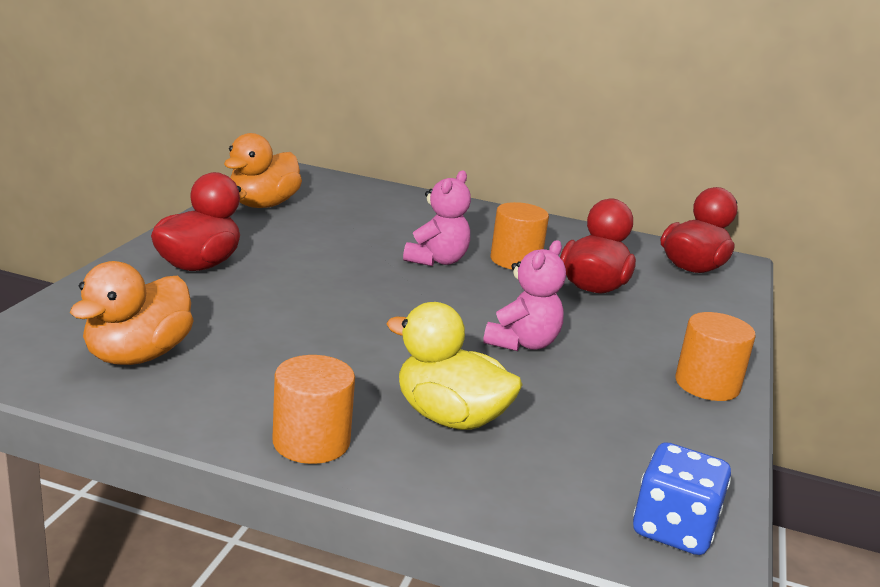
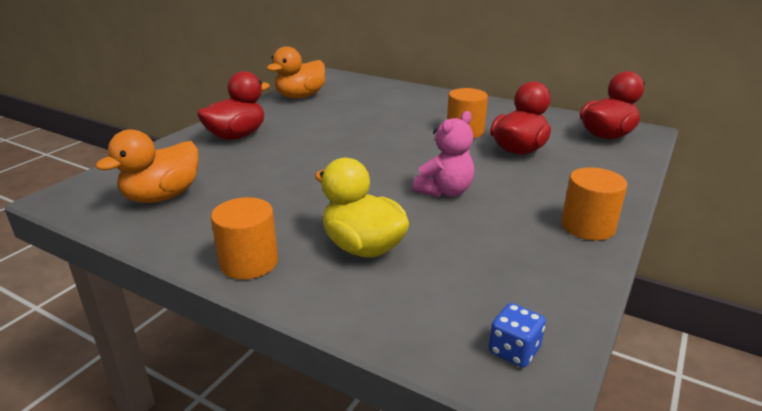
camera: 15 degrees right, 5 degrees up
(437, 260) = (405, 132): pink teddy bear -> none
(673, 529) = (514, 350): blue dice -> blue dice, size x0.65

